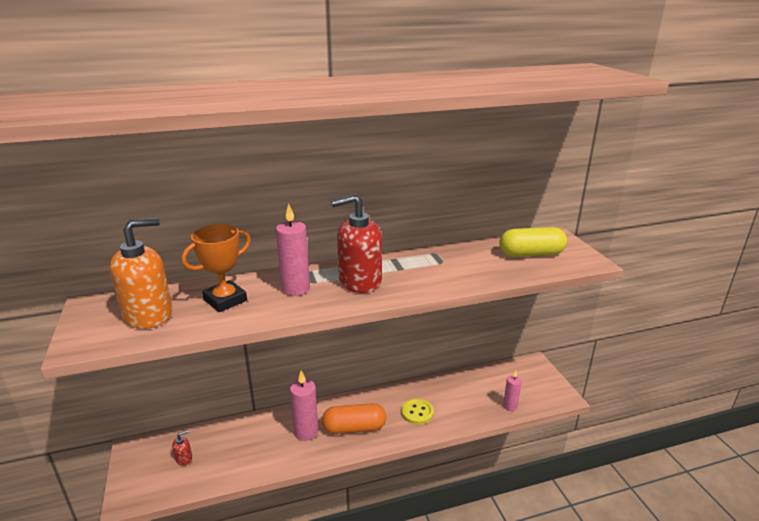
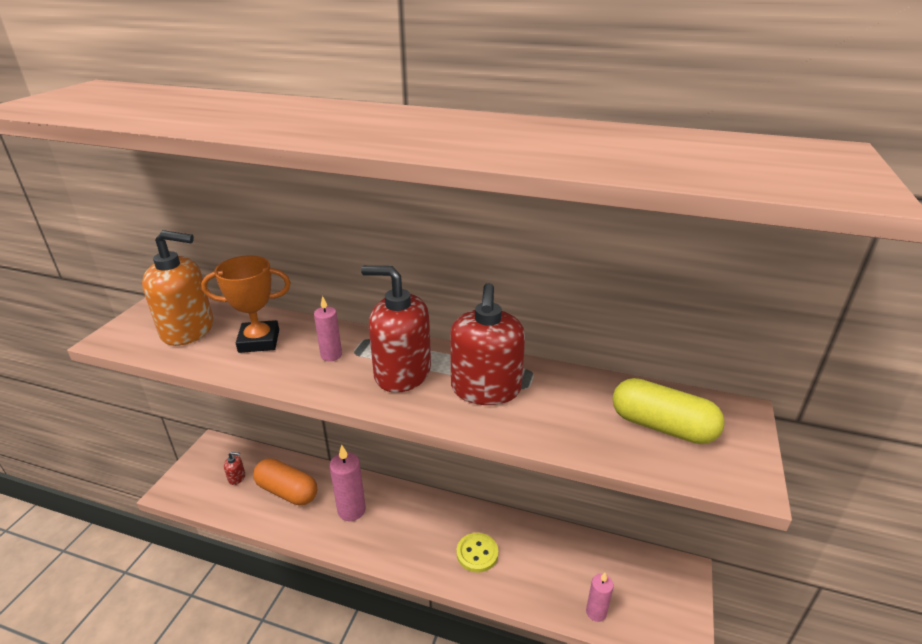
camera: 35 degrees right, 5 degrees up
(296, 289) = (331, 355): pink candle -> pink candle, size x0.62
(354, 428) = (398, 533): orange capsule -> orange capsule (287, 491)
(421, 270) = (485, 389): none -> red soap dispenser

